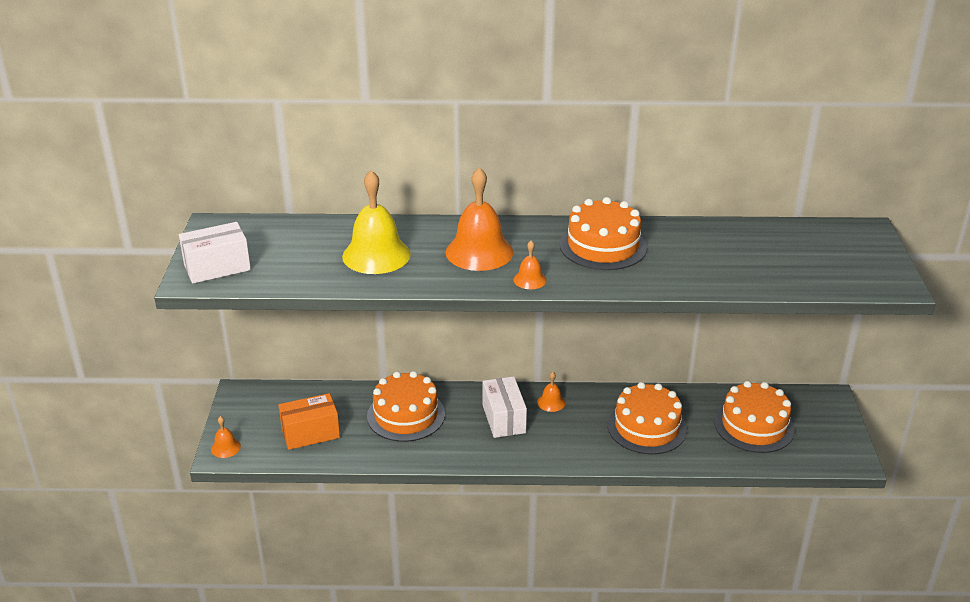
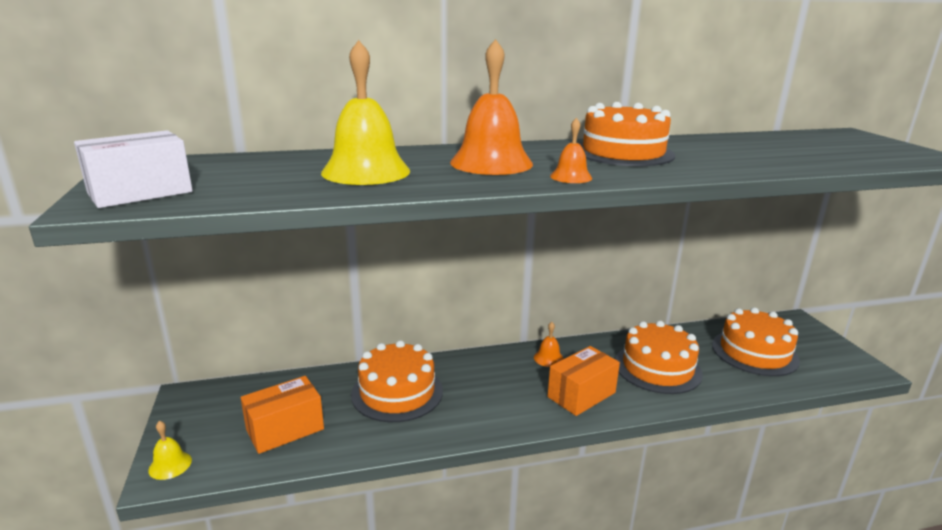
camera: 15 degrees left, 10 degrees down
(225, 447) = (170, 465): orange bell -> yellow bell
(504, 419) = (508, 380): white box -> none
(561, 442) = (581, 395): none -> orange box

